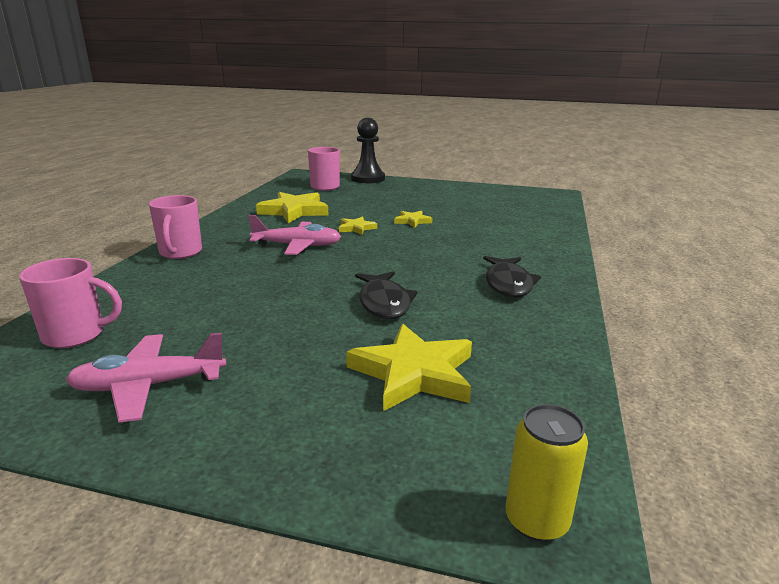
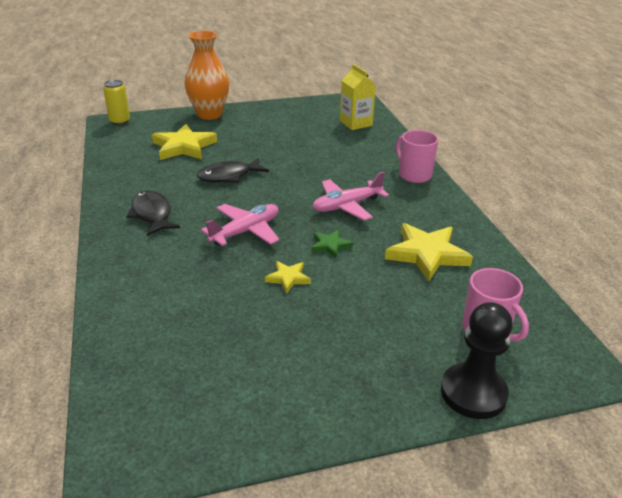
camera: 150 degrees right, 10 degrees up
(76, 335) = (356, 123): pink mug -> yellow carton
(149, 386) = (288, 118): pink plane -> pink plane (245, 231)
(286, 460) = (209, 114): none -> orange vase
(356, 228) = (330, 245): yellow star -> green star
(384, 303) = (229, 176): black fish -> black fish turned 75 degrees counterclockwise

